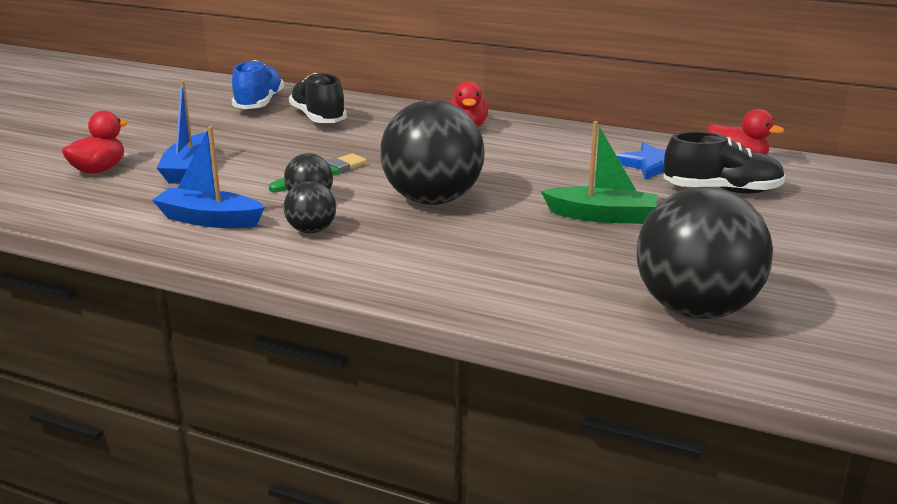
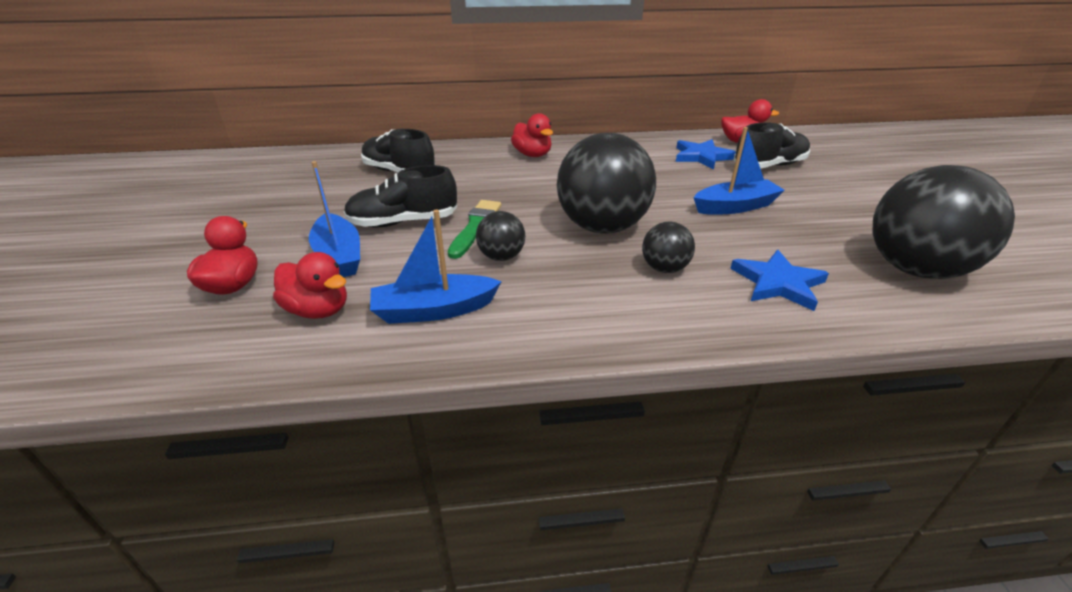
camera: 30 degrees left, 10 degrees up
(134, 199) = (318, 310): none -> red duck
(259, 104) = (325, 170): blue shoe -> none
(268, 157) = (403, 222): none -> black shoe
(311, 231) = (547, 290): black ball -> black ball (664, 268)
(524, 280) = (778, 283): none -> blue star
(601, 216) = (735, 207): green boat -> blue boat

